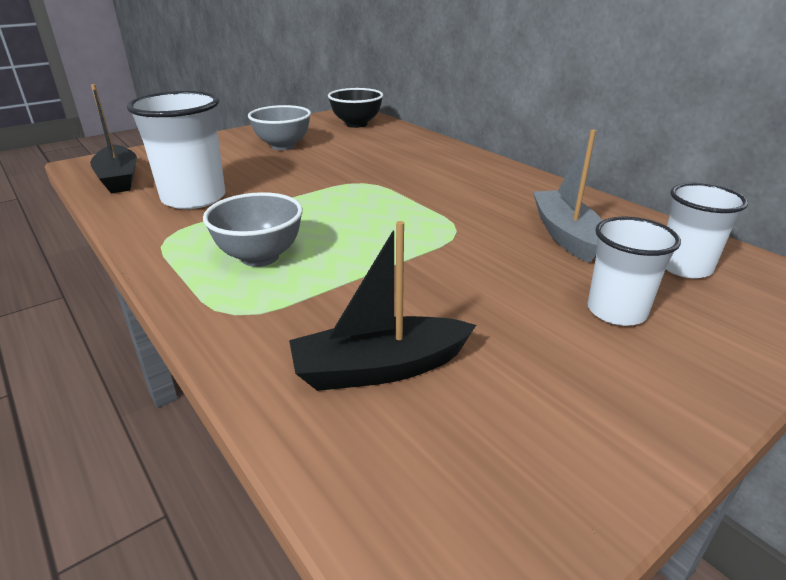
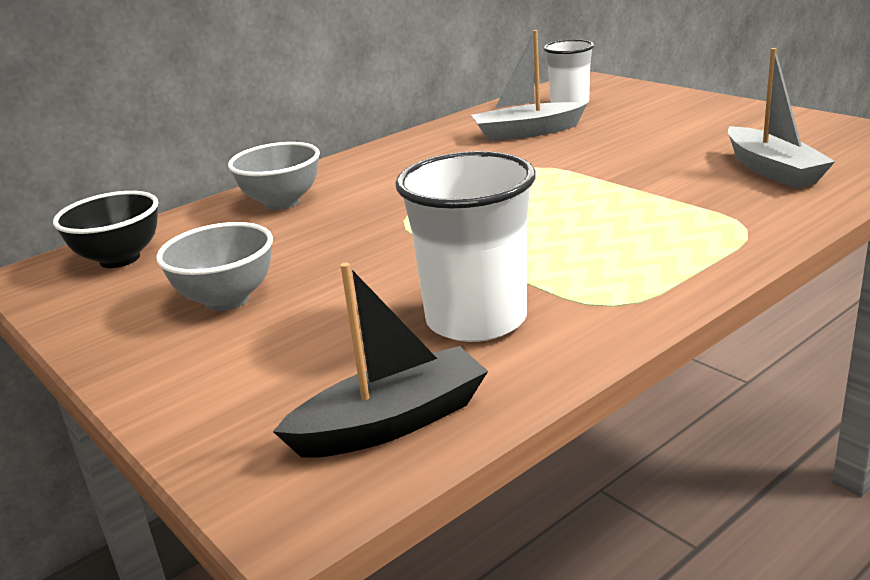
camera: 90 degrees left, 5 degrees down
(260, 257) = (634, 239): grey bowl -> grey bowl (282, 202)
(379, 368) = (773, 170): black boat -> grey boat
(616, 311) = (646, 119): white cup -> none

